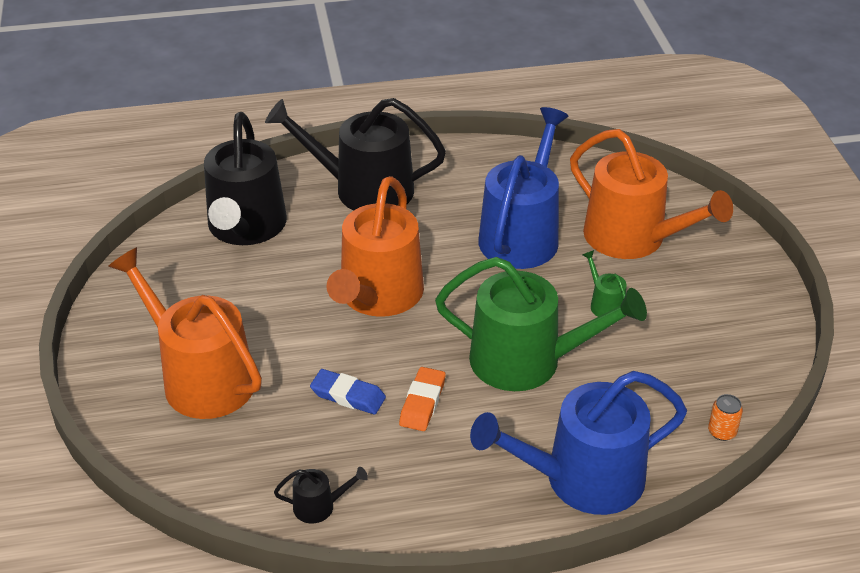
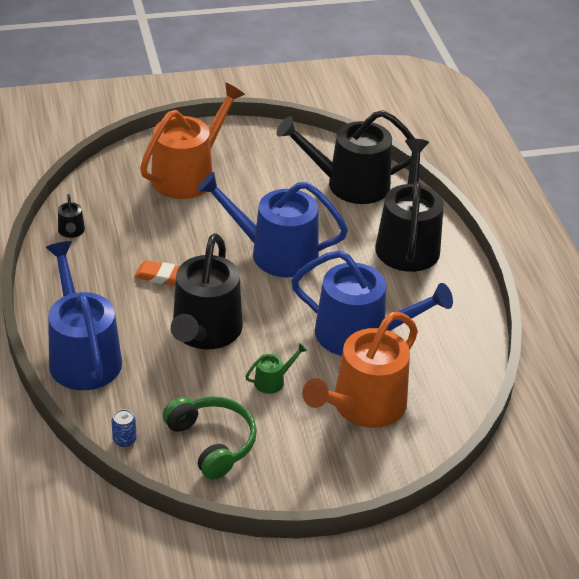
camera: 85 degrees right, 0 degrees up
(348, 395) = (170, 241): blue eraser -> none
(378, 296) = (275, 253): orange watering can -> blue watering can
(527, 361) = (205, 332): green watering can -> black watering can
(710, 355) = (212, 442): none -> green headphones
(722, 432) = (124, 440): orange can -> blue can

